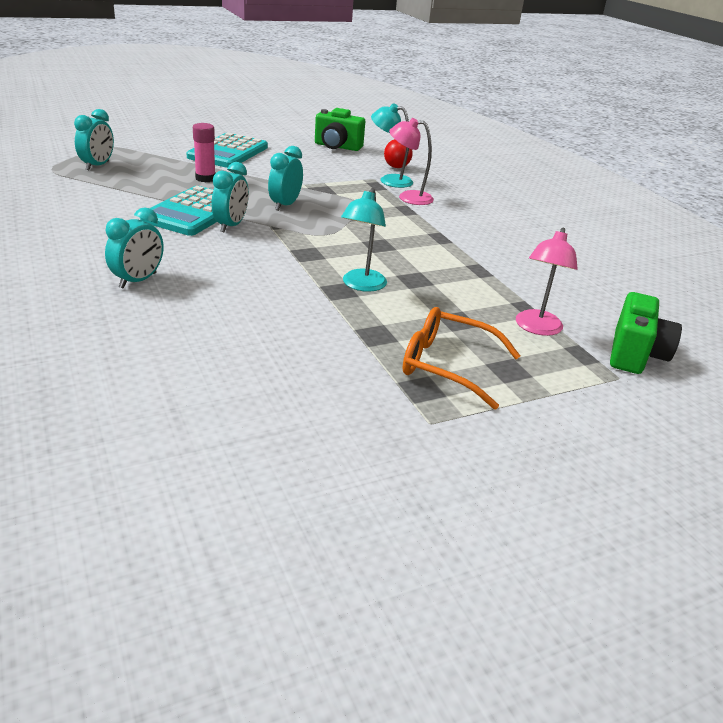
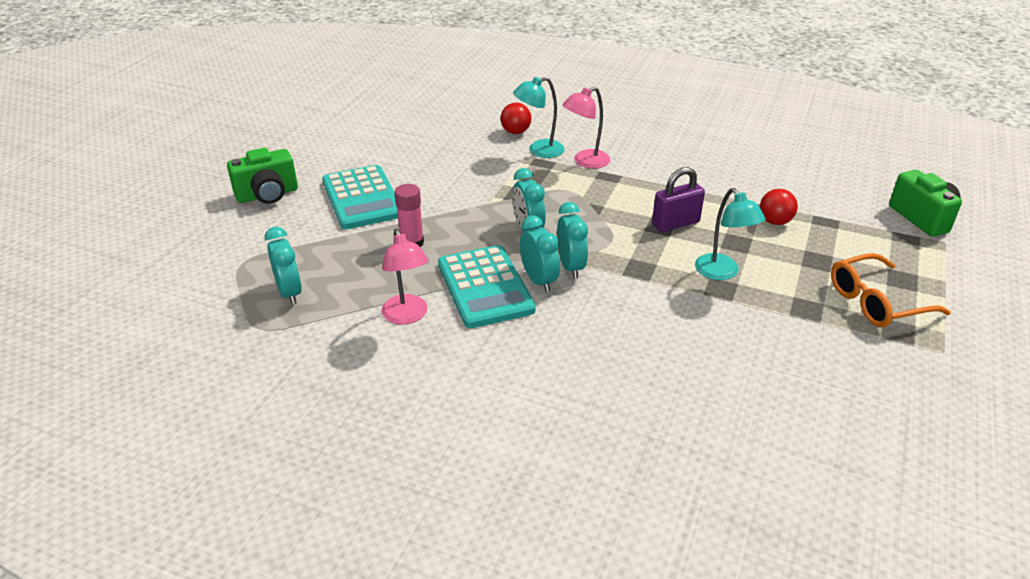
camera: 40 degrees left, 5 degrees up
(138, 280) = (598, 386): turquoise clock -> turquoise clock (571, 267)
(337, 147) = (430, 135): green camera -> green camera (267, 195)
(393, 249) = (675, 223): none -> purple padlock
(478, 287) = (775, 221): none -> red ball
(536, 328) = (857, 234): pink lamp -> pink lamp (407, 316)

